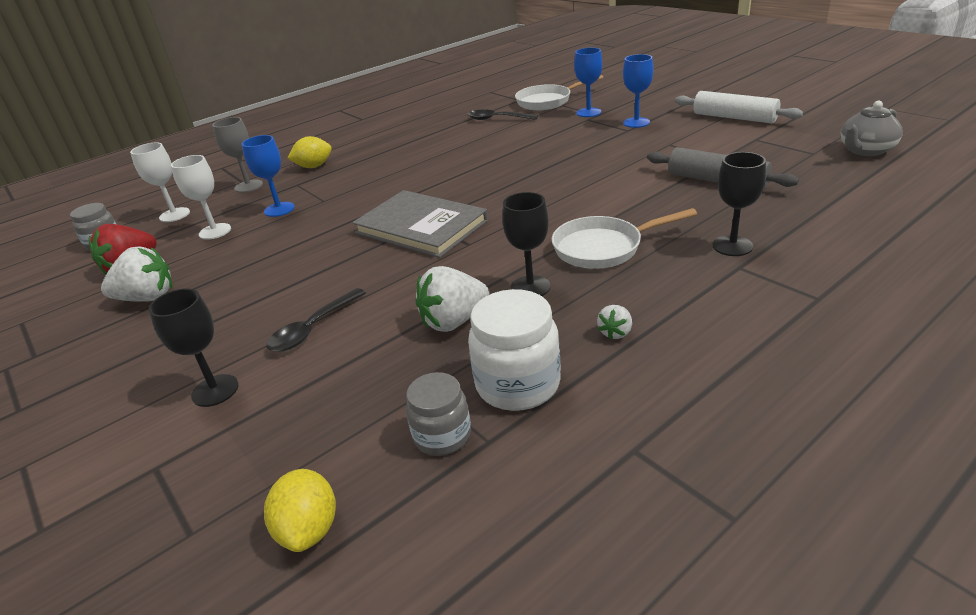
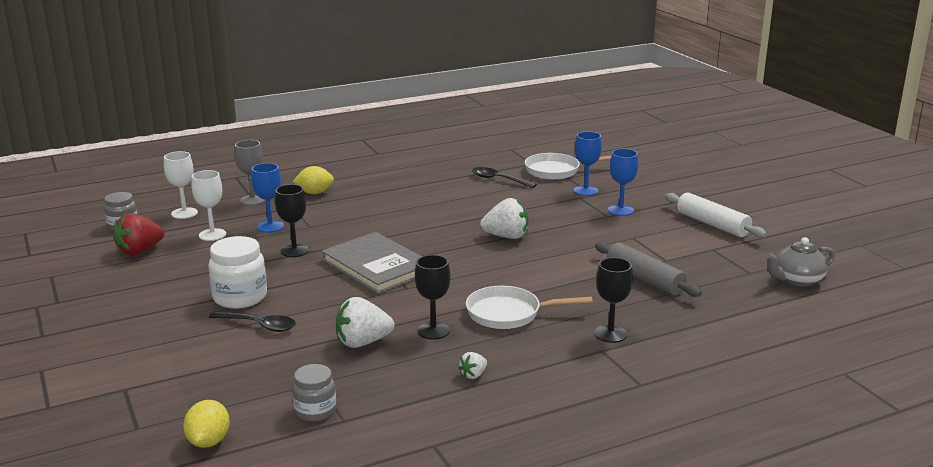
camera: 10 degrees right, 10 degrees down
(147, 298) = (146, 277): white strawberry -> white strawberry (506, 236)
(215, 390) = (176, 352): black goblet -> black goblet (294, 251)
(313, 328) = (259, 325): black spoon -> black spoon turned 120 degrees counterclockwise
(518, 384) = (383, 392): white jar -> white jar (240, 297)

